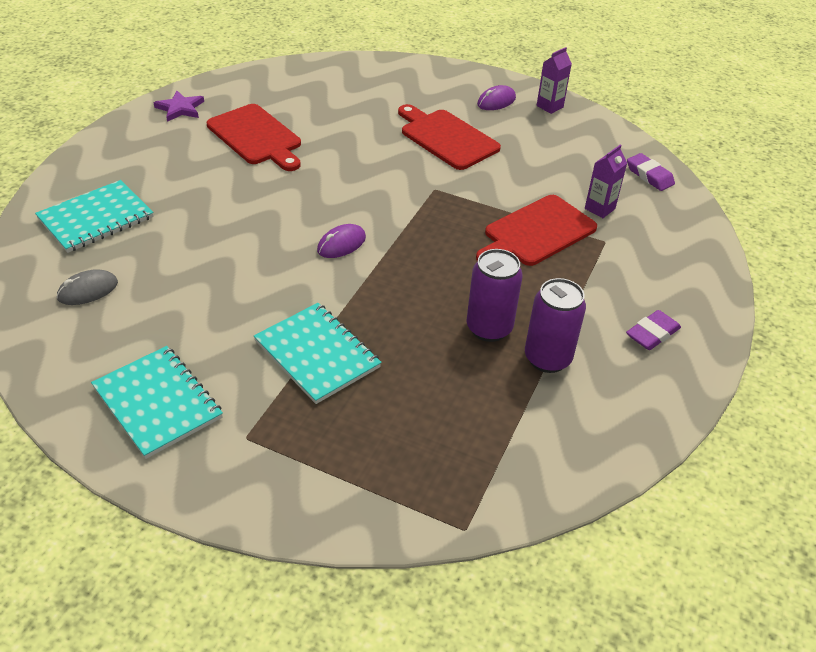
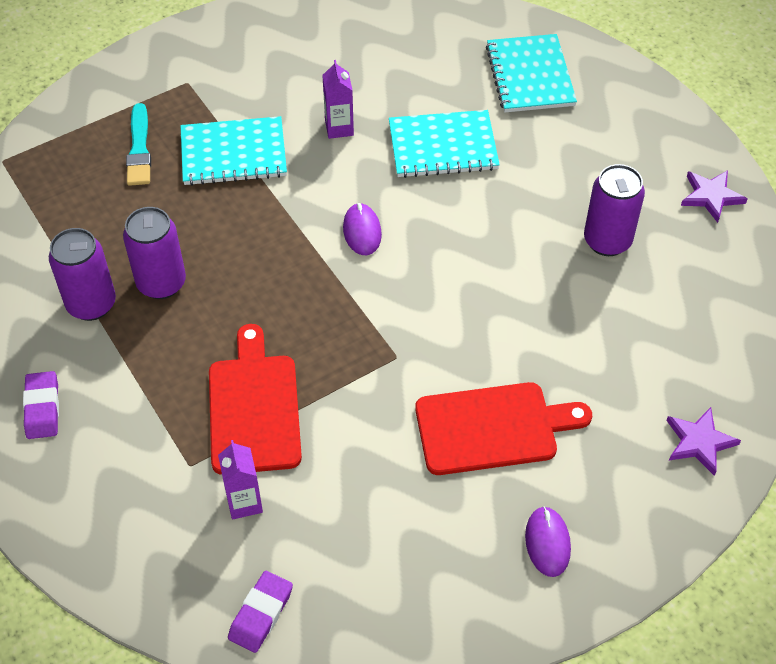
camera: 125 degrees right, 10 degrees up
(88, 290) = (425, 46): grey mouse -> none
(157, 403) = (262, 49): turquoise notebook -> turquoise notebook (443, 146)
(256, 137) = (607, 241): red cutting board -> purple can
(362, 424) = (139, 149): none -> turquoise brush
(383, 73) = (699, 442): none -> purple star
(549, 106) = (495, 607): purple carton -> purple carton (339, 128)
(649, 175) = (261, 614): purple eraser -> purple eraser turned 60 degrees counterclockwise

